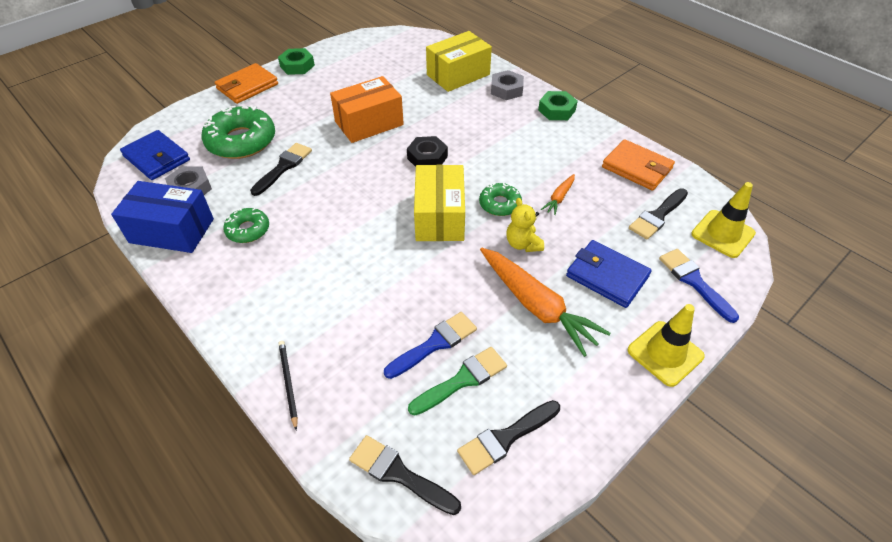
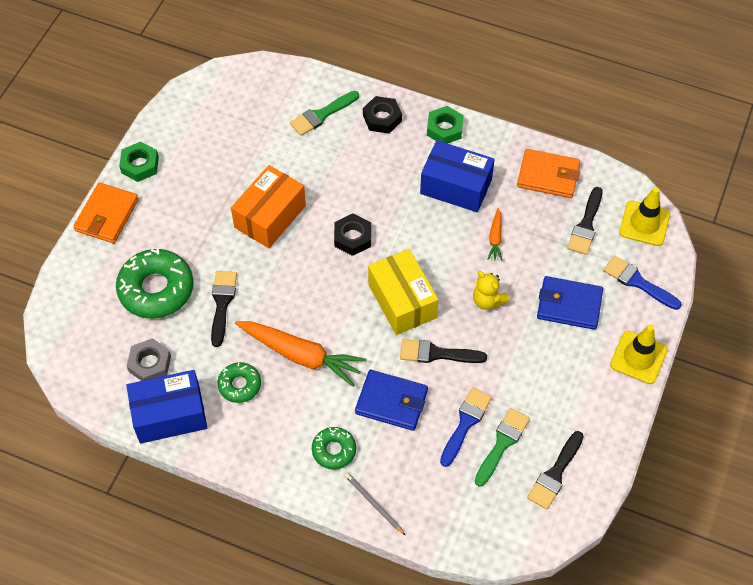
camera: 25 degrees left, 10 degrees up
(156, 158) = (86, 343): blue wallet -> blue wallet (391, 402)
(288, 383) = (373, 503): black pencil -> grey pencil
(399, 474) = (496, 531): black brush -> black brush (437, 353)
(458, 75) = (322, 115): yellow box -> green brush
(500, 204) = (447, 266): green donut -> green donut (334, 450)
(506, 89) = (382, 118): grey nut -> black nut
(536, 305) = (526, 356): orange carrot -> orange carrot (300, 355)
(543, 150) = (456, 186): none -> blue box

